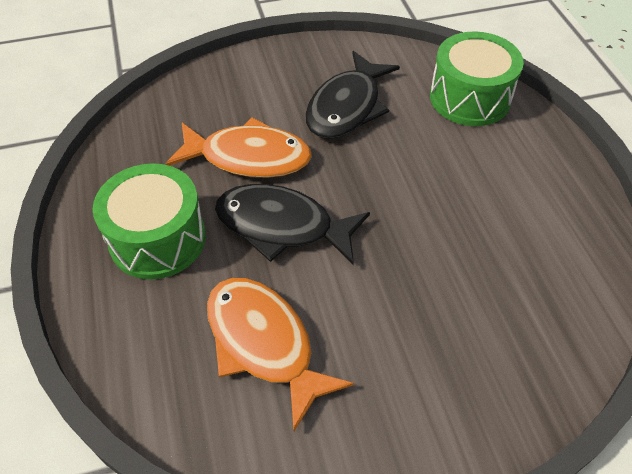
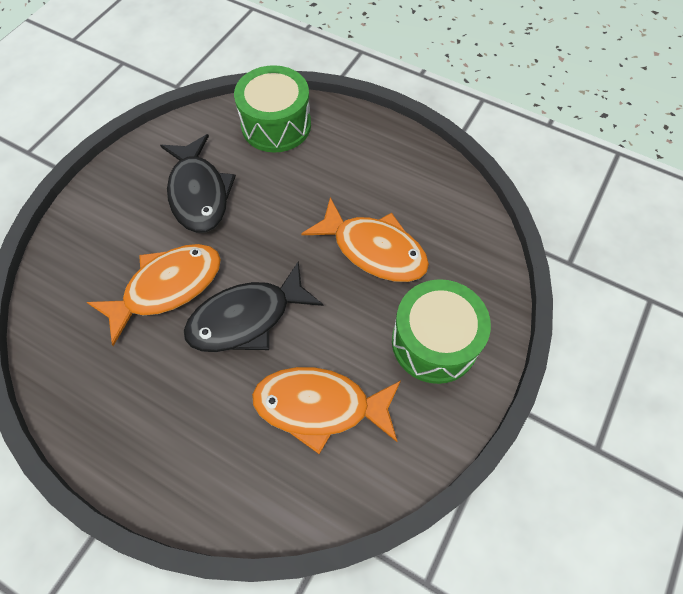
camera: 45 degrees left, 10 degrees up
(157, 239) = (167, 404): green drum -> green drum (434, 342)
(452, 258) = (374, 250): none -> orange fish

